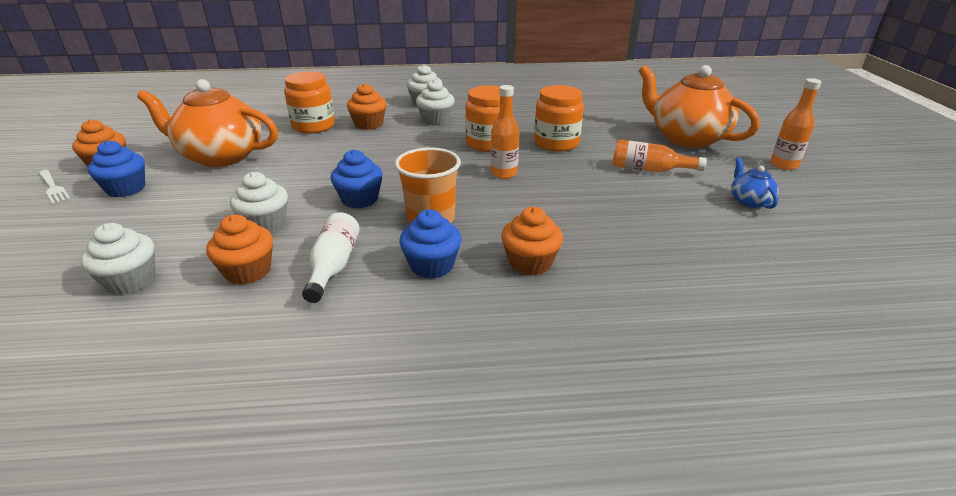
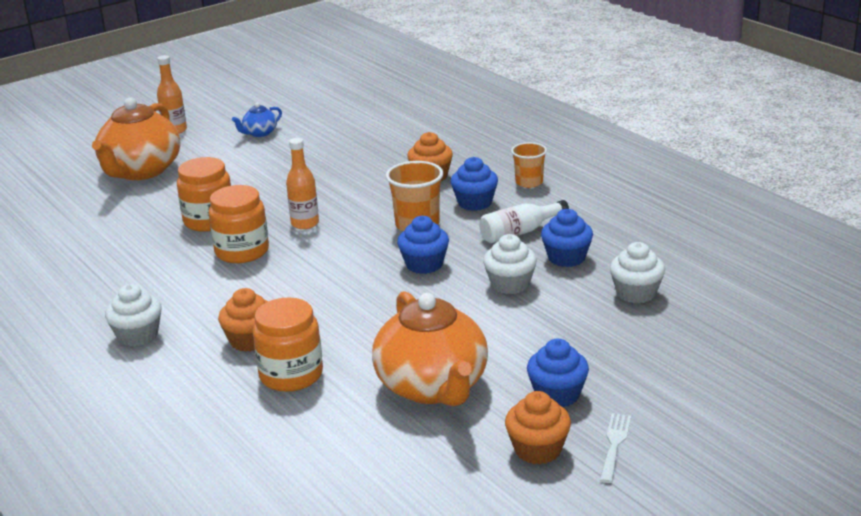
camera: 120 degrees left, 5 degrees down
(248, 271) = (566, 258): orange cupcake -> blue cupcake
(432, 327) = (529, 182): none -> orange cup
(436, 120) = (198, 304): white cupcake -> none
(649, 169) = (234, 172): orange bottle -> none

